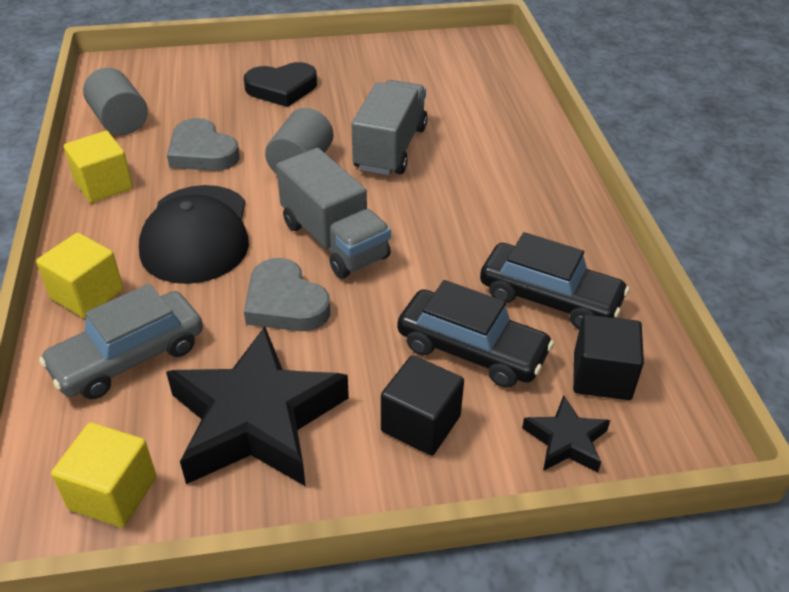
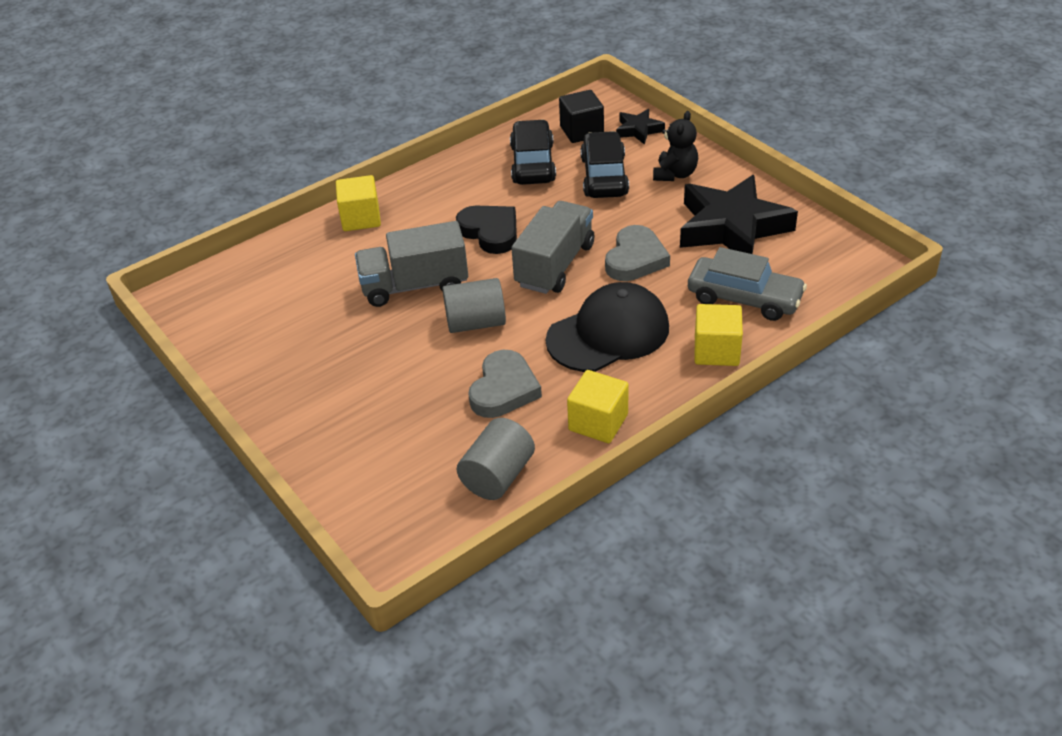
camera: 115 degrees left, 0 degrees up
(113, 493) = (828, 251): yellow cube -> yellow cube (361, 218)
(282, 88) = (359, 393): black heart -> black heart (490, 232)
(421, 424) = (675, 174): black cube -> black teddy bear

